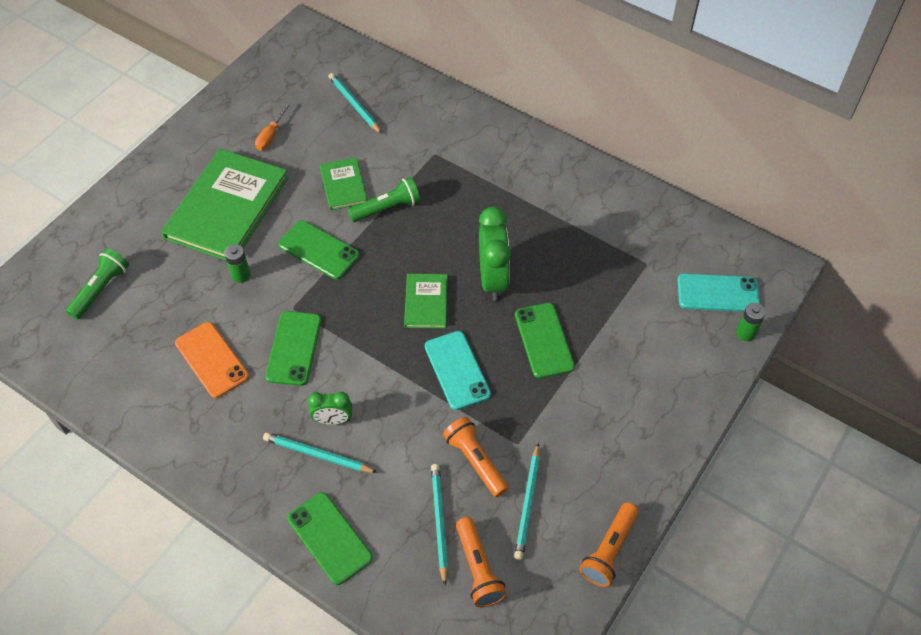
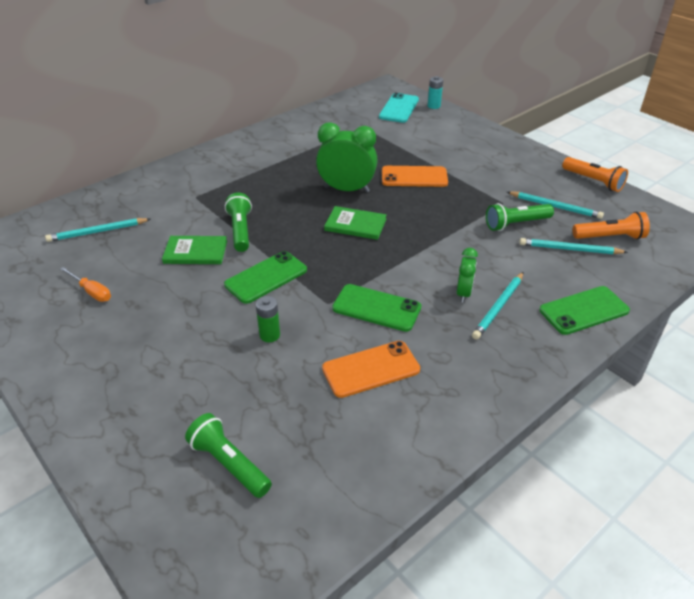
camera: 75 degrees left, 15 degrees down
(227, 207) = (170, 336): green book -> none
(457, 370) = (429, 219): turquoise phone -> none
(475, 461) = (516, 224): orange flashlight -> green flashlight
(543, 340) = (414, 177): green phone -> orange phone
(745, 333) = (434, 106): green battery -> turquoise battery

